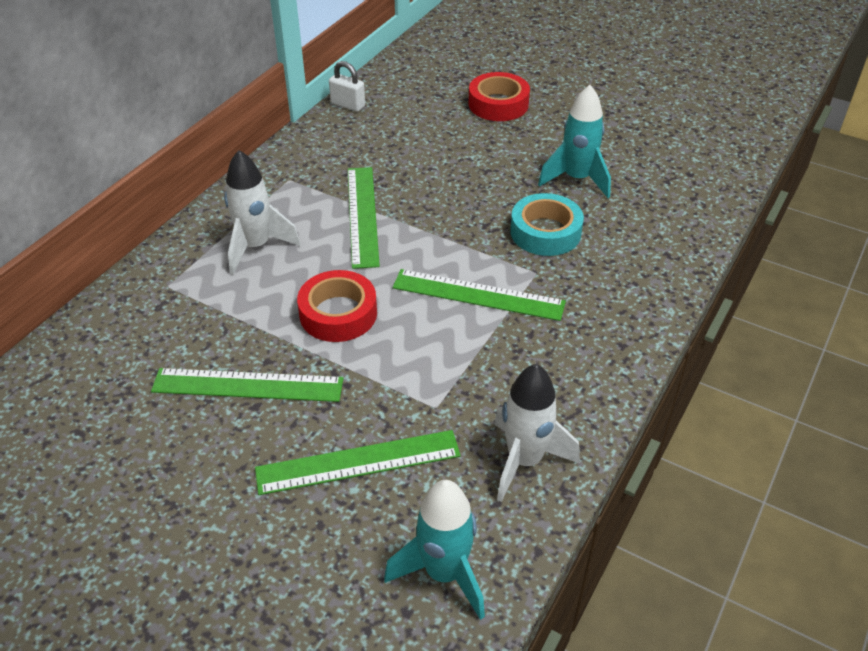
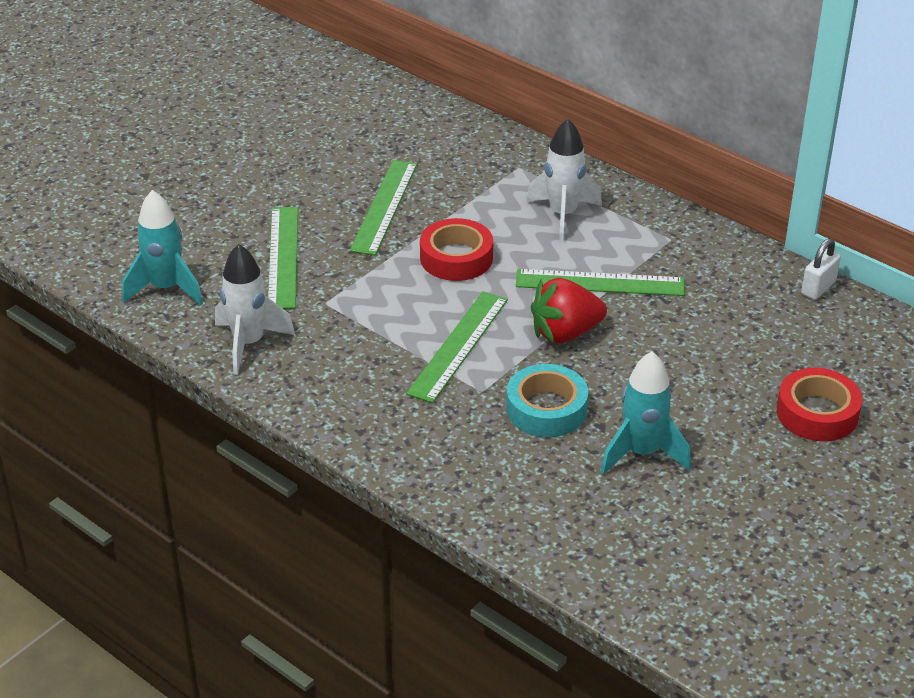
camera: 100 degrees right, 5 degrees down
(440, 230) = (565, 333): none -> red strawberry

